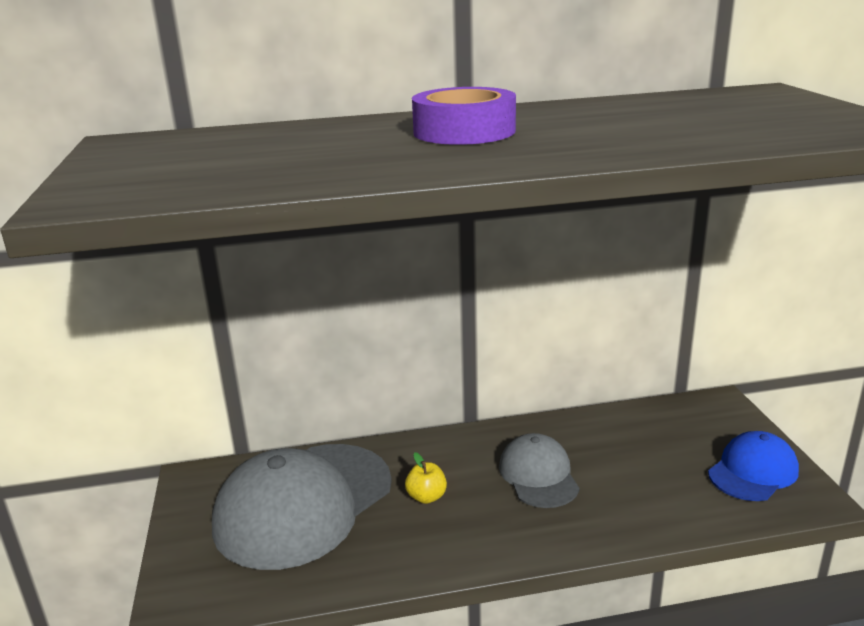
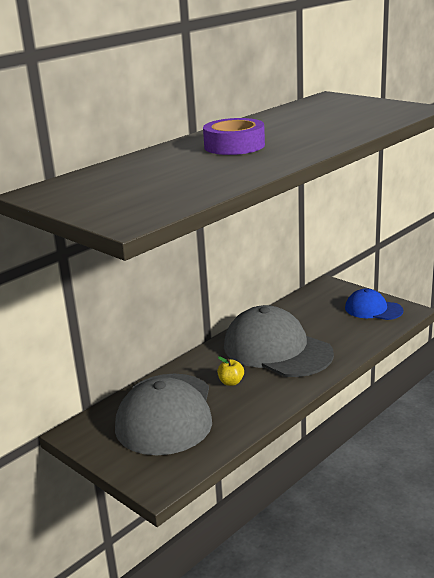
camera: 35 degrees left, 0 degrees up
(538, 475) = (277, 350): grey cap -> grey cap, size x1.87
(753, 471) = (373, 309): blue cap -> blue cap turned 75 degrees counterclockwise

